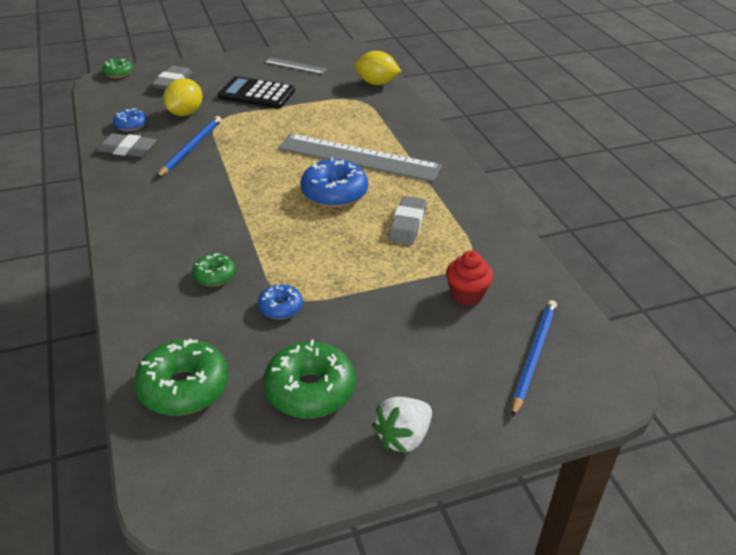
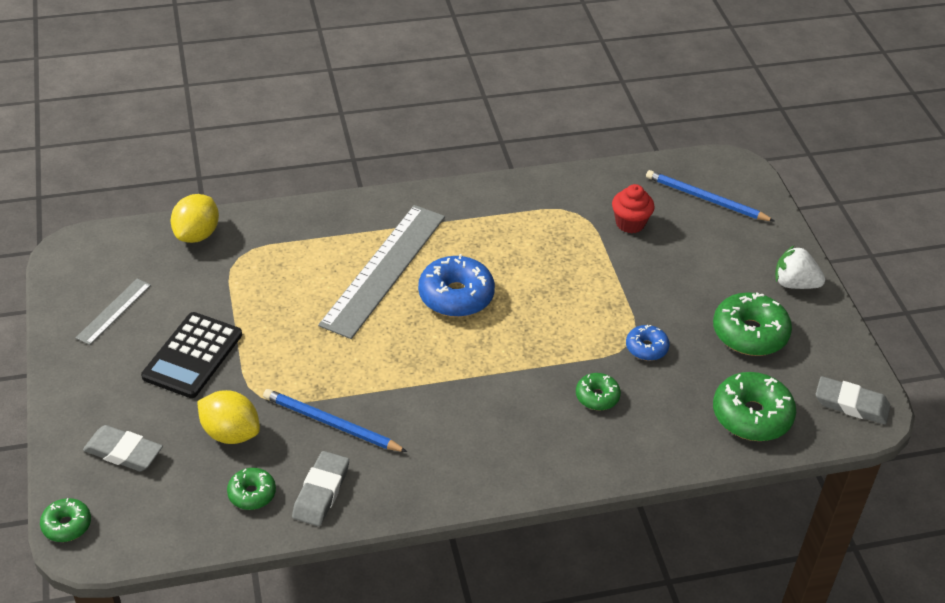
camera: 85 degrees left, 5 degrees up
(131, 125) = (252, 494): blue donut -> green donut
(403, 437) = (794, 284): white strawberry -> white strawberry turned 150 degrees clockwise
(407, 224) = (520, 246): grey eraser -> grey eraser (851, 404)

